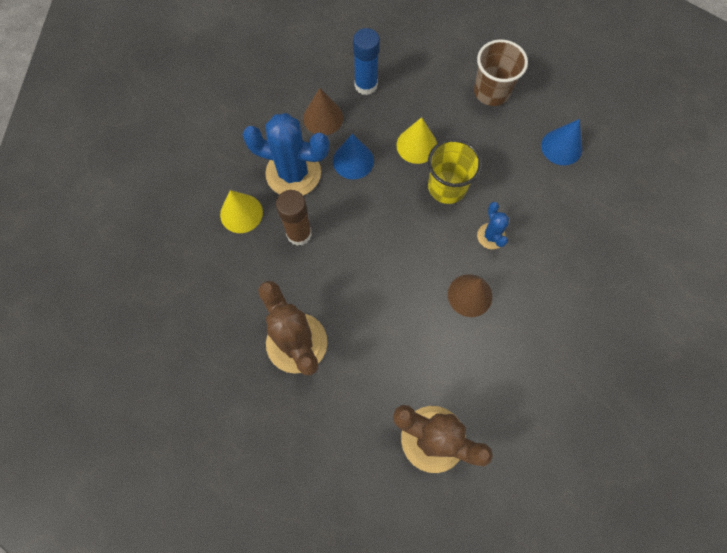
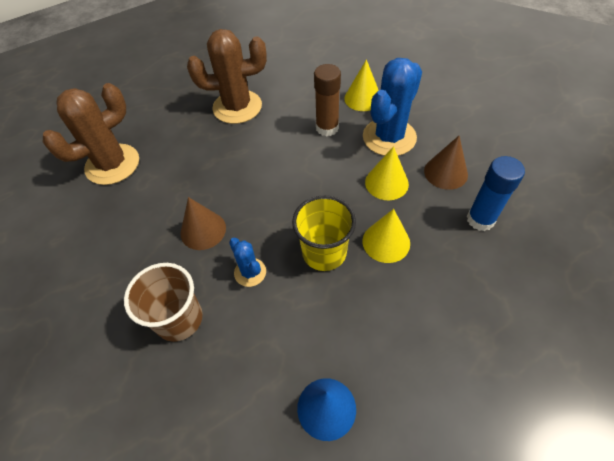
camera: 115 degrees right, 15 degrees down
(353, 160) = (386, 183): blue cone -> yellow cone
(491, 91) = (440, 354): brown cup -> brown cup (179, 319)
(491, 236) = (250, 272): blue cactus -> blue cactus turned 45 degrees clockwise

